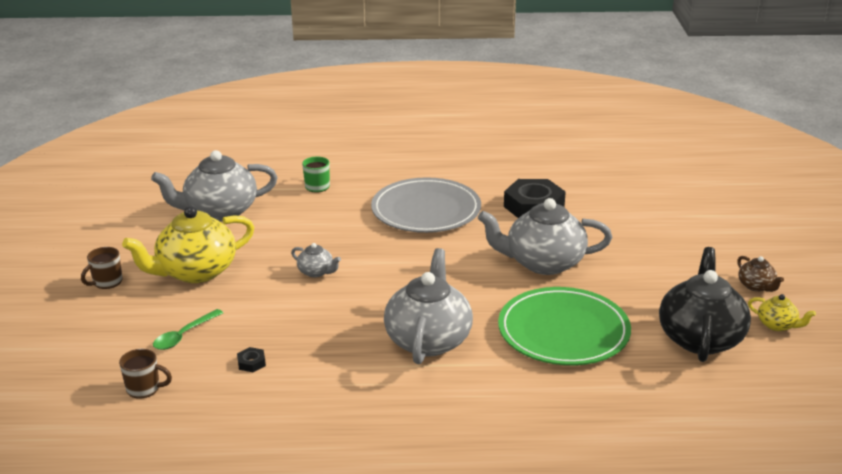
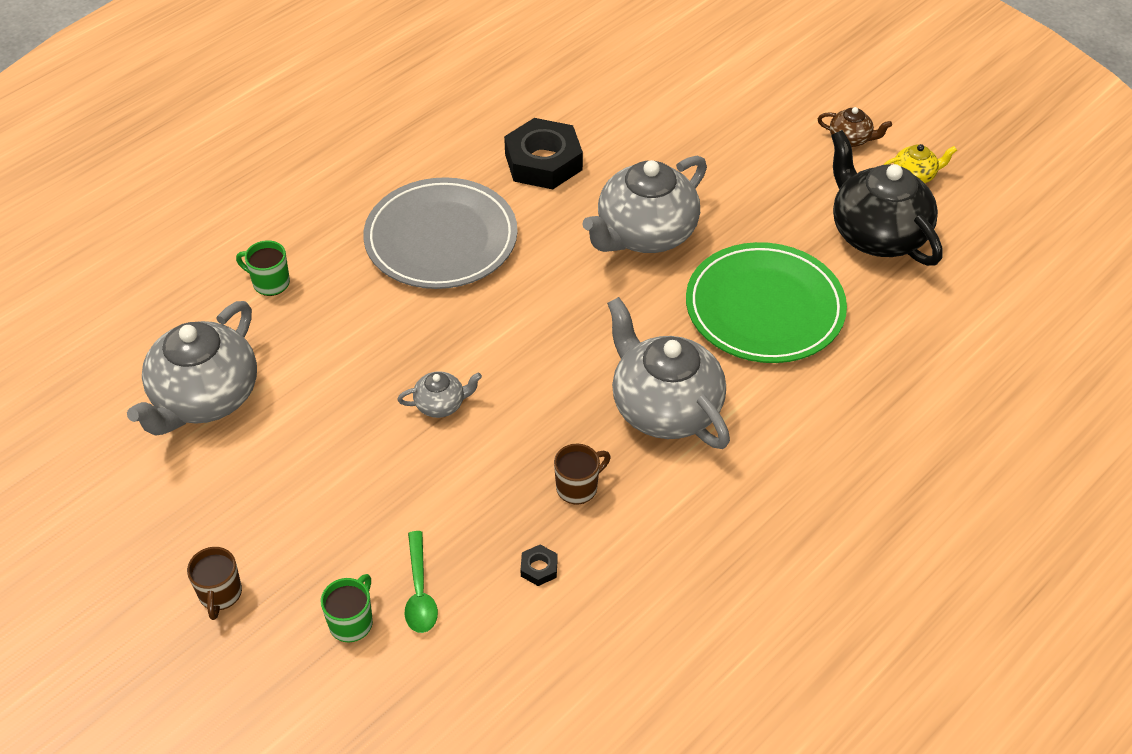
camera: 45 degrees left, 20 degrees up
(137, 327) = (352, 622): none -> green mug
(144, 389) = (478, 687): brown mug -> brown mug (578, 487)
(195, 272) = (306, 502): yellow teapot -> none

